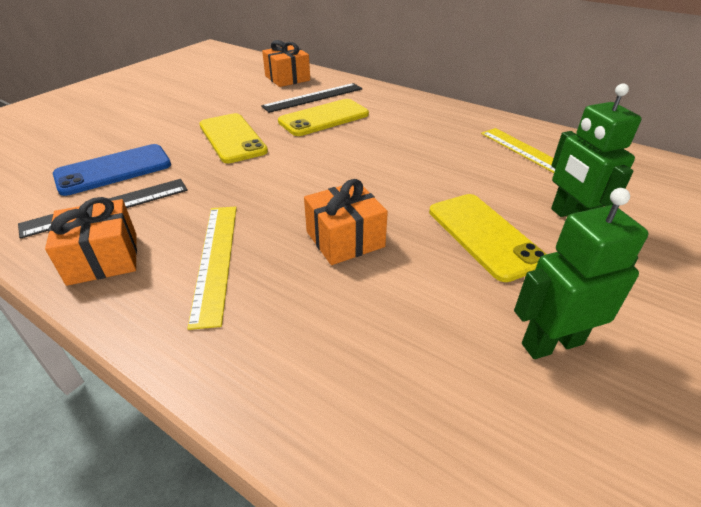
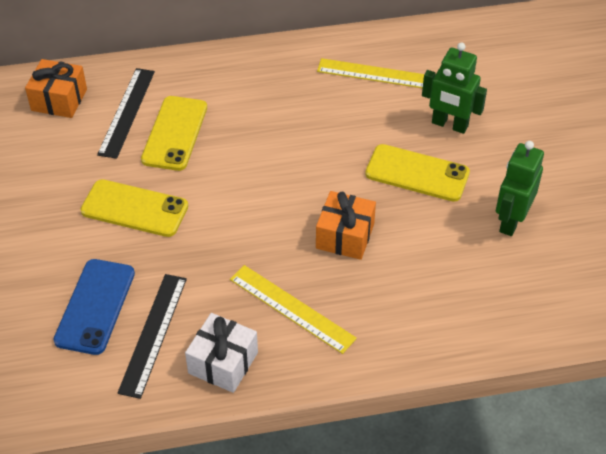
camera: 45 degrees left, 10 degrees up
(103, 258) = (223, 363): orange gift -> white gift

